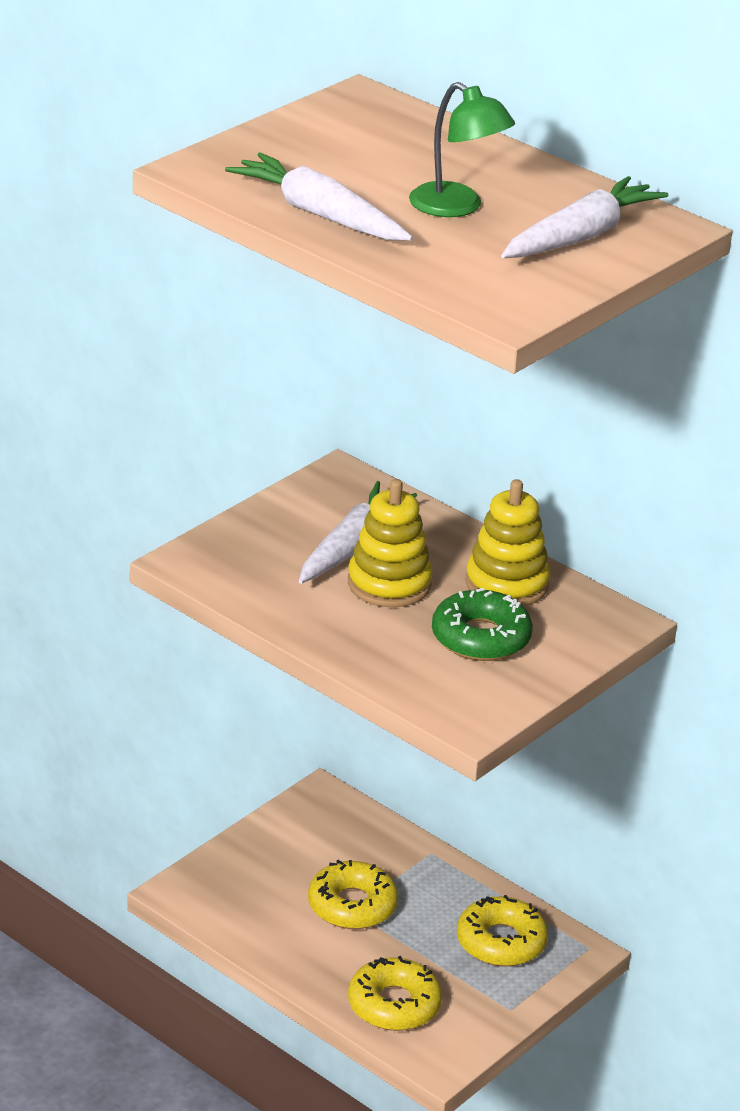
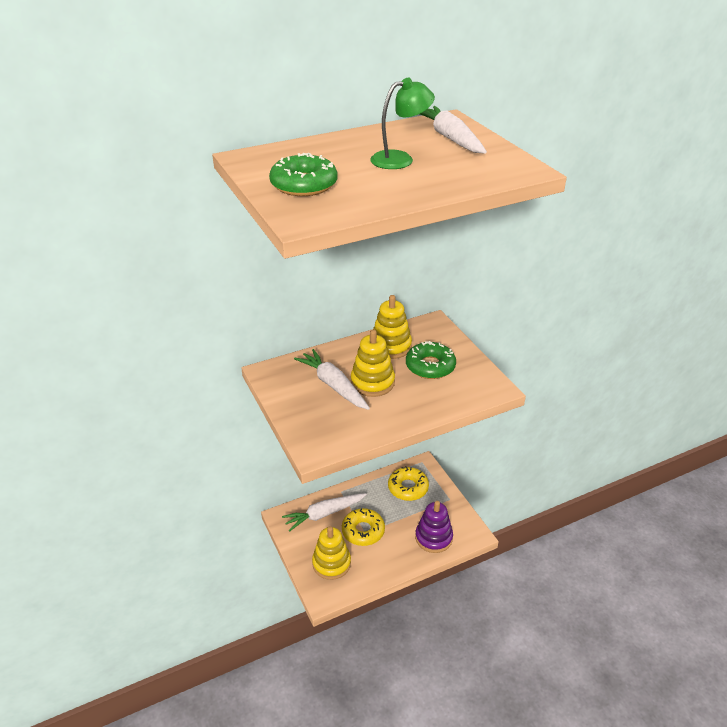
camera: 65 degrees left, 5 degrees up
(254, 884) = (331, 563): none -> yellow stacking toy
(304, 152) = (304, 185): none -> green donut
(319, 214) = (387, 195): white carrot -> white carrot (324, 514)
(394, 1005) = (433, 538): yellow donut -> purple stacking toy

